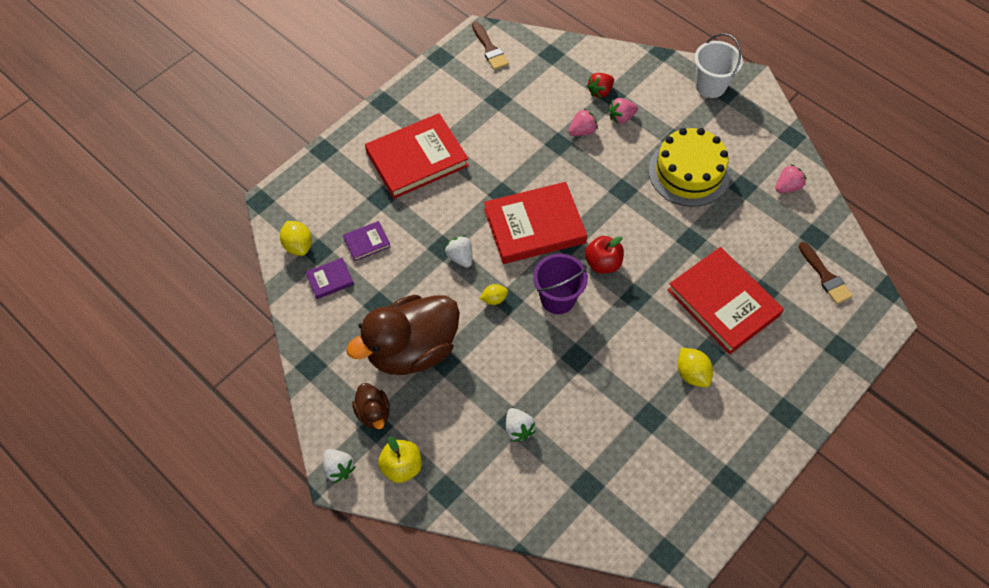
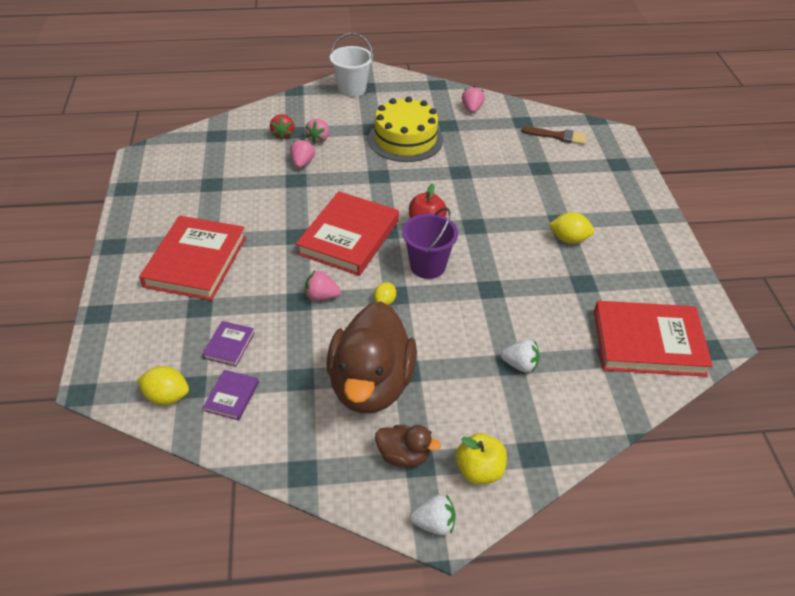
camera: 50 degrees left, 15 degrees down
(460, 257) = (321, 296): white strawberry -> pink strawberry
(490, 49) = (162, 160): brown brush -> none
(723, 302) = (527, 189): red book -> red book (648, 342)

